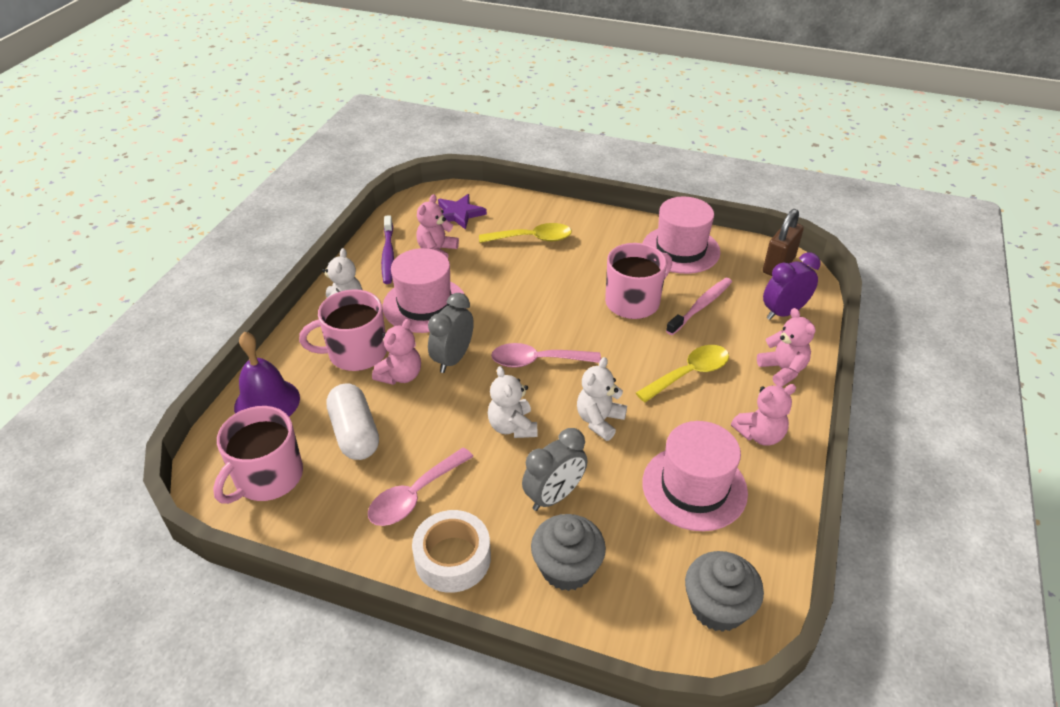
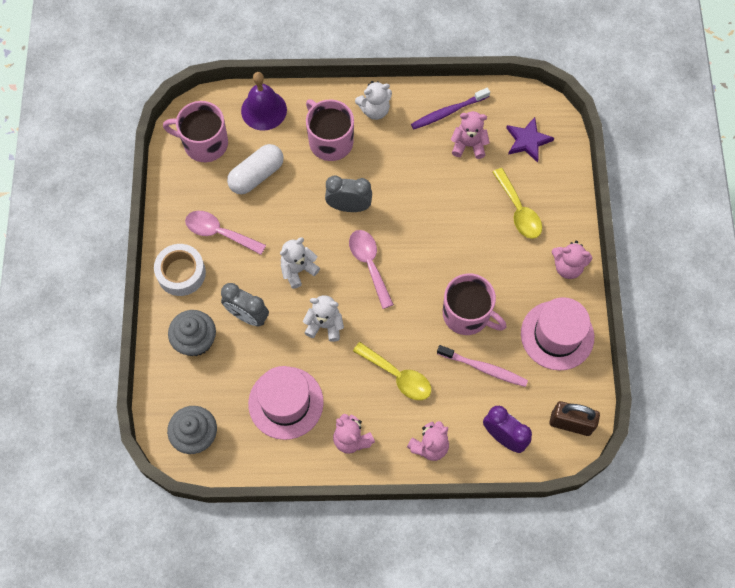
camera: 70 degrees right, 25 degrees up
(400, 376) = (319, 179): pink teddy bear -> pink teddy bear (567, 267)
(424, 305) = (400, 163): pink hat -> none

